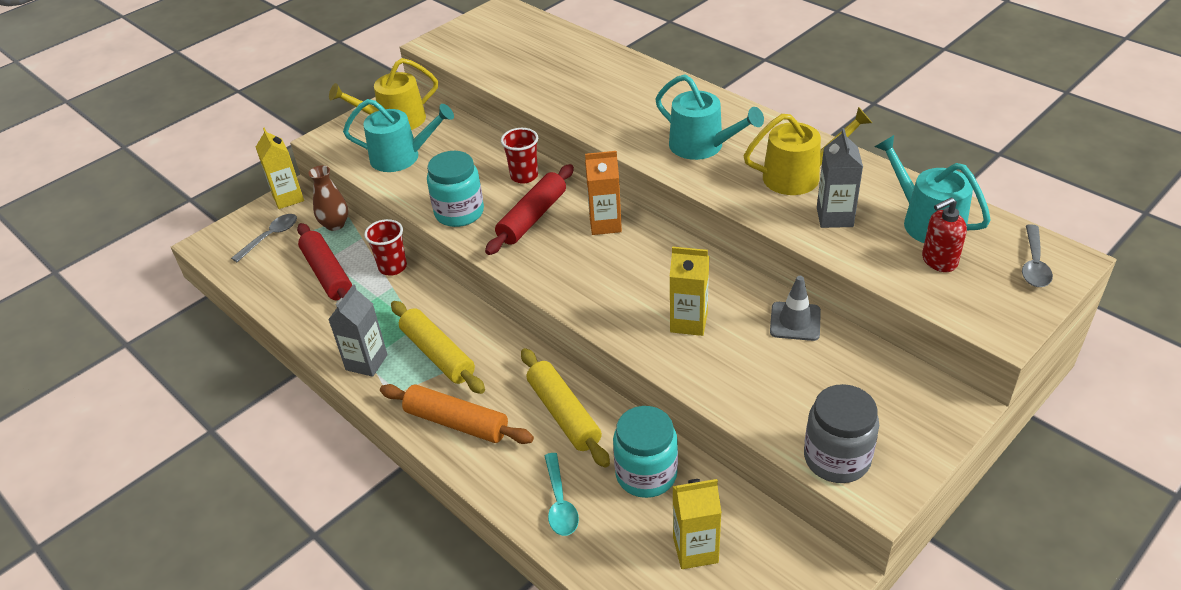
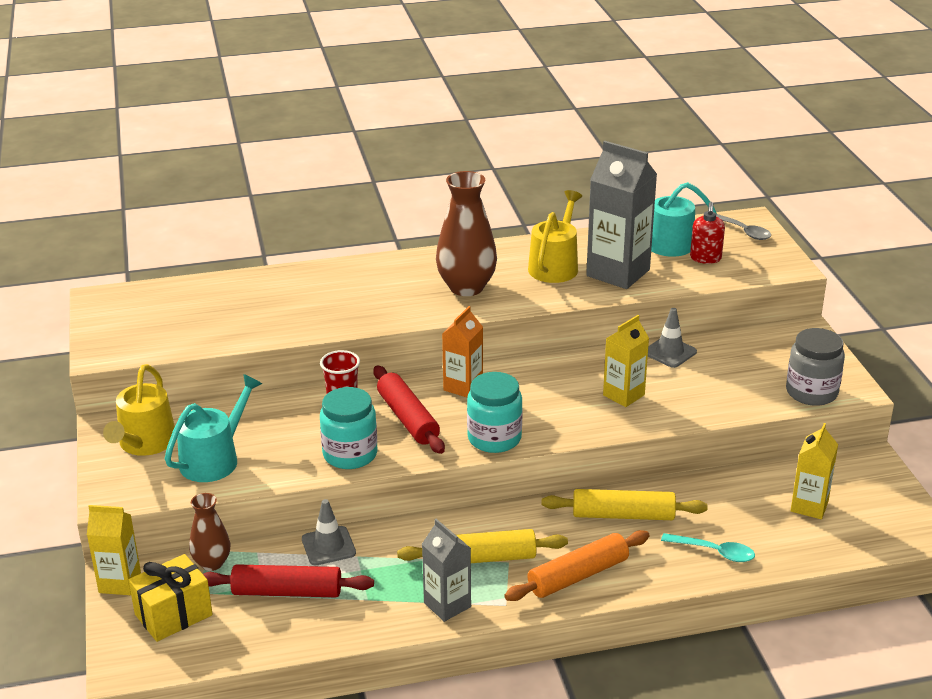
camera: 60 degrees left, 10 degrees down
(270, 237) = (173, 615): grey spoon -> yellow gift
(392, 267) = (328, 546): red cup -> grey traffic cone
(646, 474) = (721, 500): turquoise jar -> turquoise jar (494, 438)
(702, 146) = (466, 287): turquoise watering can -> brown vase
(834, 217) = (618, 273): grey carton -> grey carton, size x1.69

